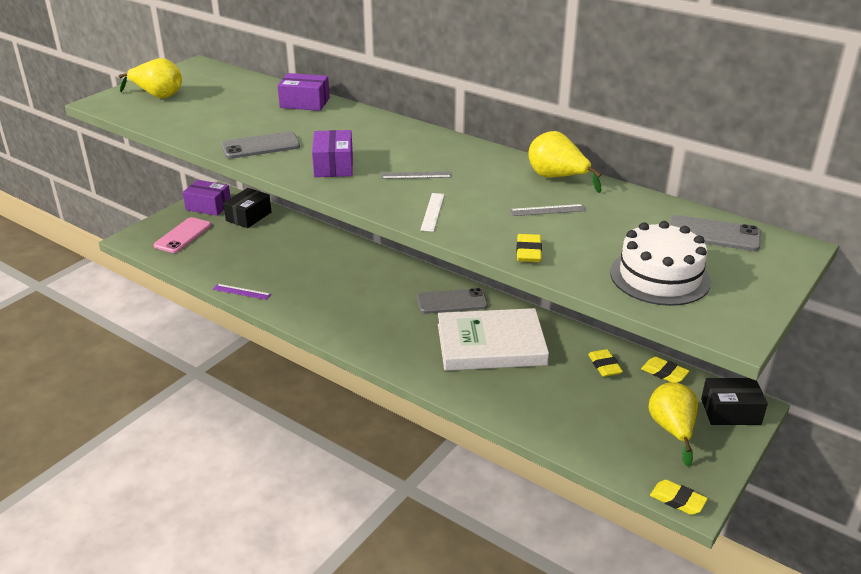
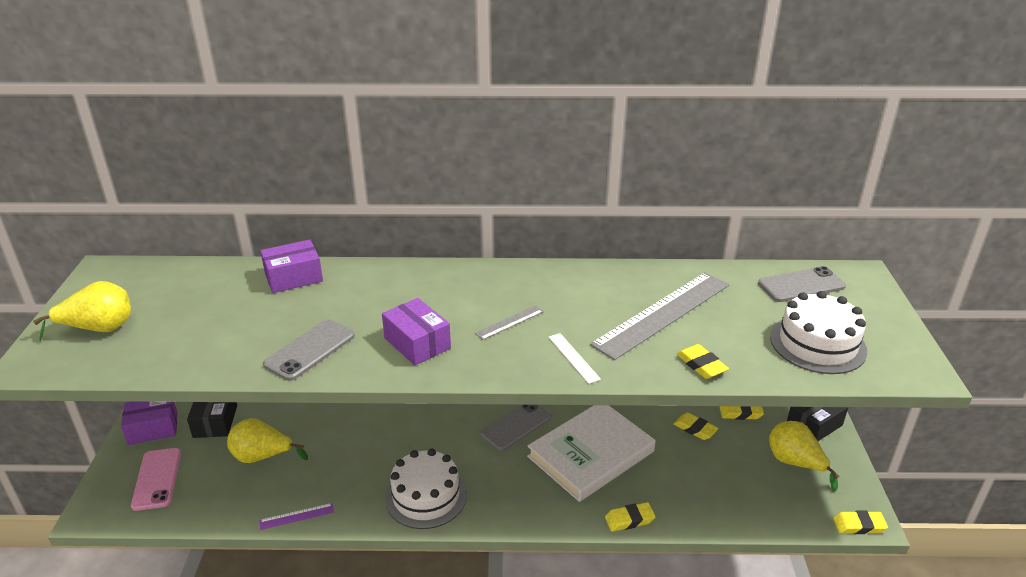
camera: 35 degrees left, 0 degrees up
(336, 317) = (426, 496): none -> white cake
(471, 399) = (629, 519): none -> yellow eraser
(547, 210) = (662, 314): grey ruler -> grey ruler, size x2.39
(557, 178) = (629, 276): yellow pear -> yellow pear (262, 457)

